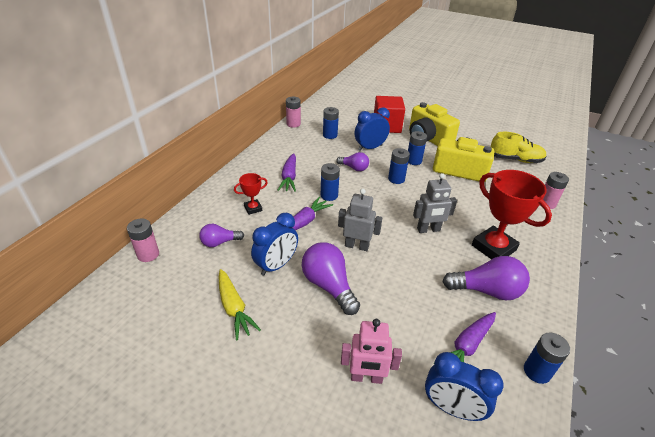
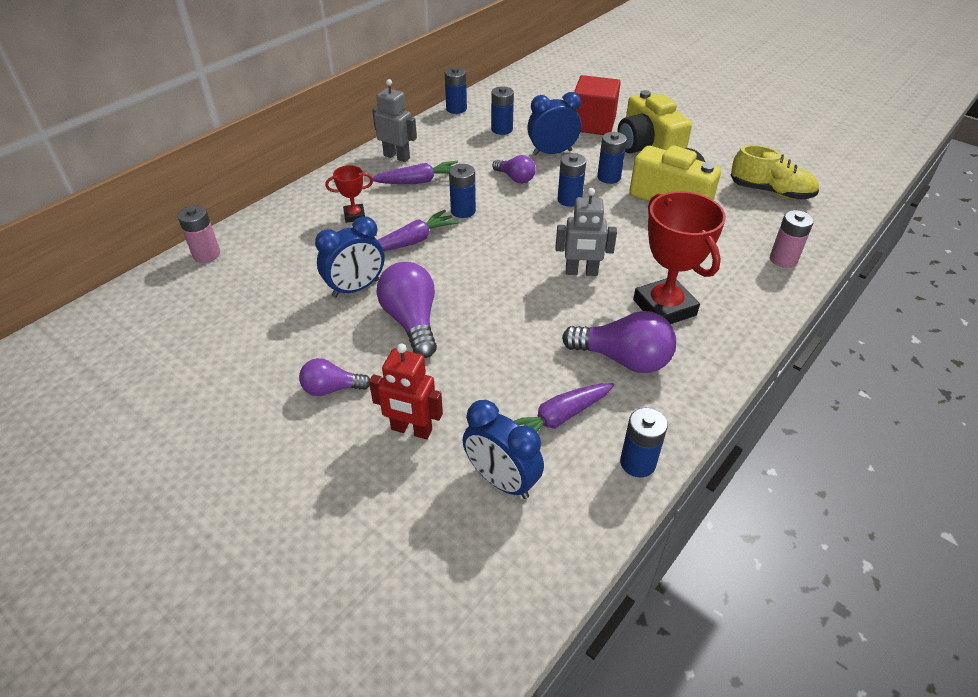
camera: 15 degrees right, 5 degrees up
(219, 242) = (296, 252): purple light bulb -> purple light bulb (332, 389)
(234, 308) = (285, 329): yellow carrot -> none
(289, 177) = (419, 181): purple carrot -> purple carrot turned 120 degrees counterclockwise
(293, 124) = (456, 109): pink battery -> blue battery
(357, 246) = (471, 279): grey robot -> grey robot (397, 157)
(366, 377) = (411, 430): pink robot -> red robot

